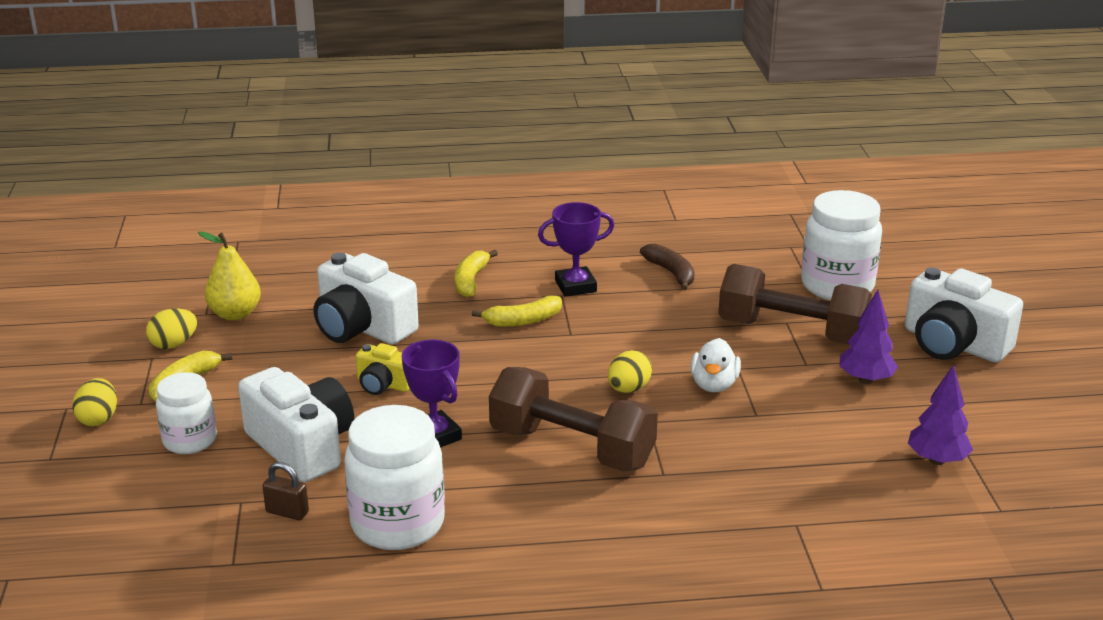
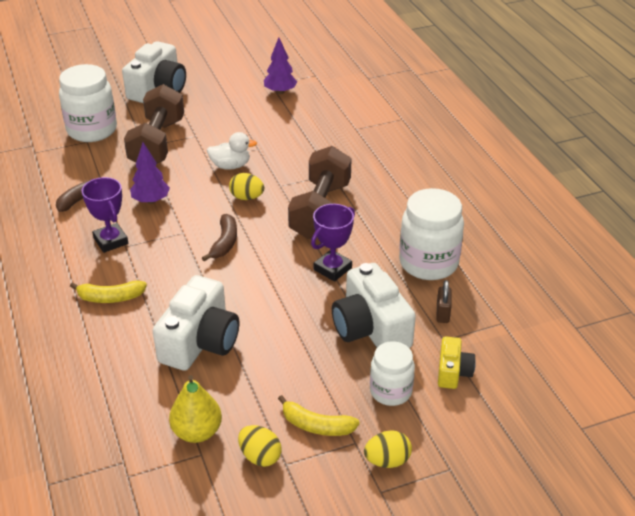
camera: 105 degrees left, 10 degrees up
(302, 446) = (370, 328): white camera -> white camera turned 60 degrees counterclockwise
(384, 384) = (279, 308): yellow camera -> yellow camera (453, 372)
(523, 321) = (169, 258): yellow banana -> none
(534, 361) = (224, 242): none -> brown banana
(865, 380) = (207, 115): purple tree -> purple tree (151, 201)

